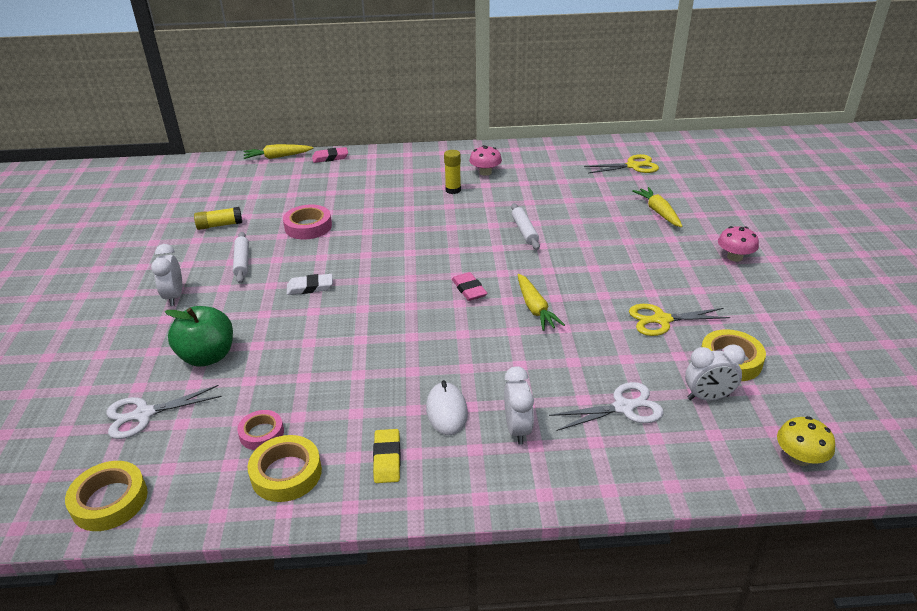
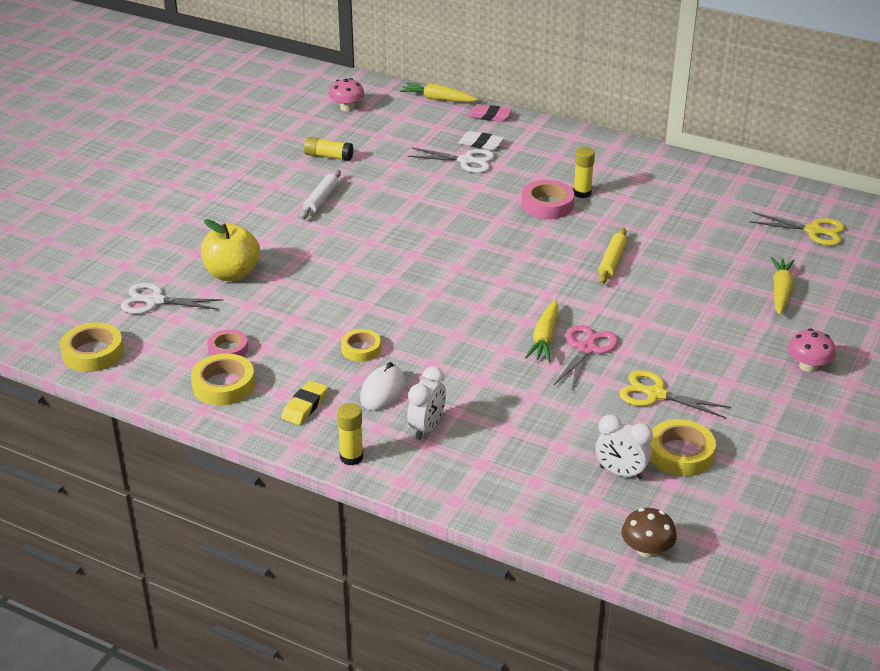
camera: 30 degrees right, 0 degrees up
(174, 297) = (242, 212): white clock -> none
(207, 356) = (232, 274): green apple -> yellow apple
(308, 227) = (406, 185): pink tape -> pink tape (547, 205)
(310, 287) = (360, 244): white eraser -> white eraser (481, 144)
(392, 379) = (361, 349): none -> yellow tape
(469, 289) = (500, 298): pink eraser -> none
(477, 492) = (351, 457): none -> yellow glue stick
(485, 172) = (636, 184): pink mushroom -> pink mushroom (347, 108)
(524, 231) = (612, 261): white rolling pin -> yellow rolling pin
(575, 304) = (586, 349): none -> pink scissors
(623, 408) = (534, 449): white scissors -> white scissors (466, 161)
(799, 458) = (647, 549): yellow mushroom -> brown mushroom

